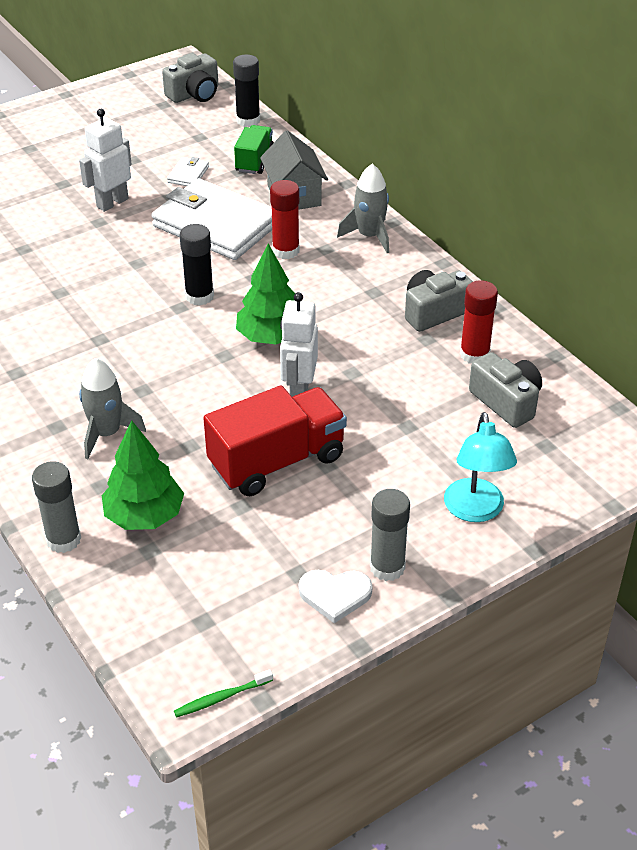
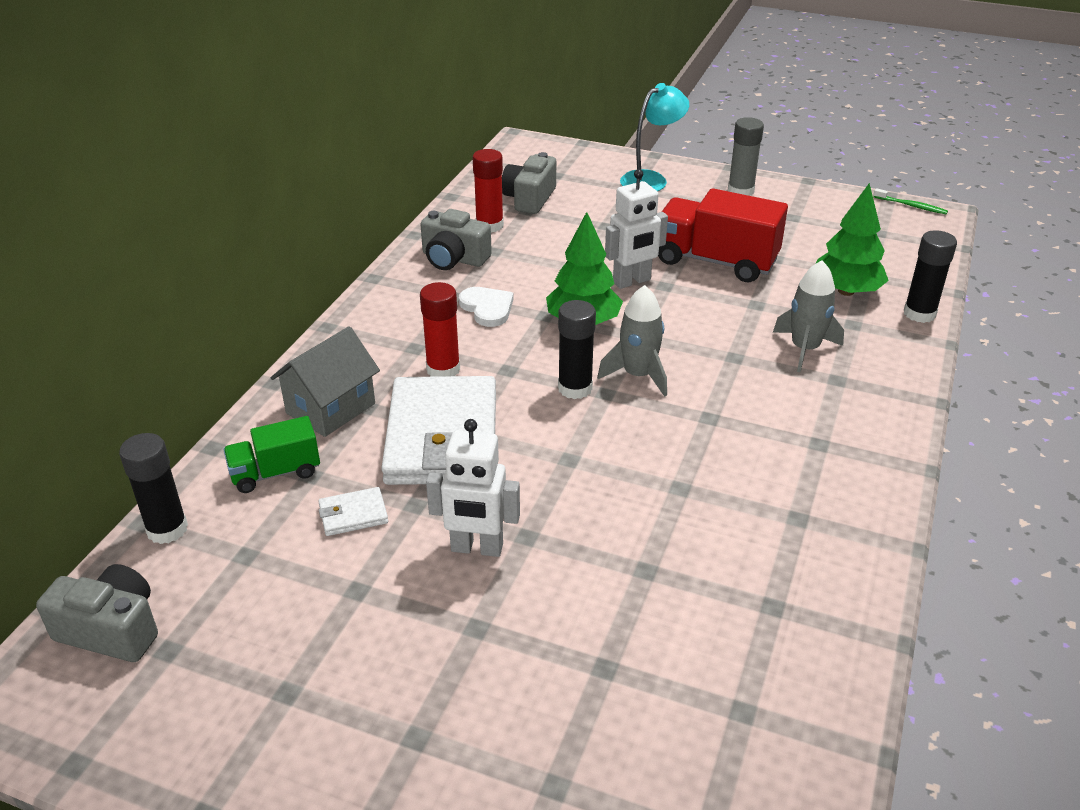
camera: 125 degrees left, 5 degrees down
(63, 539) = (919, 313): grey glue stick -> black glue stick
(335, 595) = (787, 199): white heart -> white heart (487, 308)
(369, 236) = (367, 330): grey rocket -> grey rocket (638, 375)

